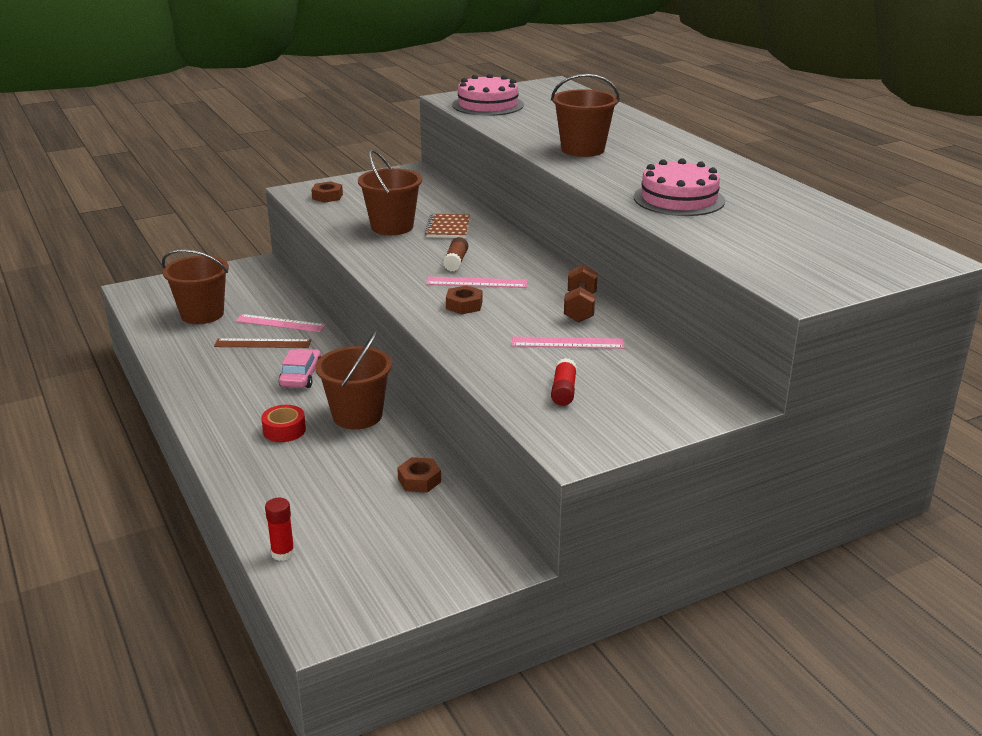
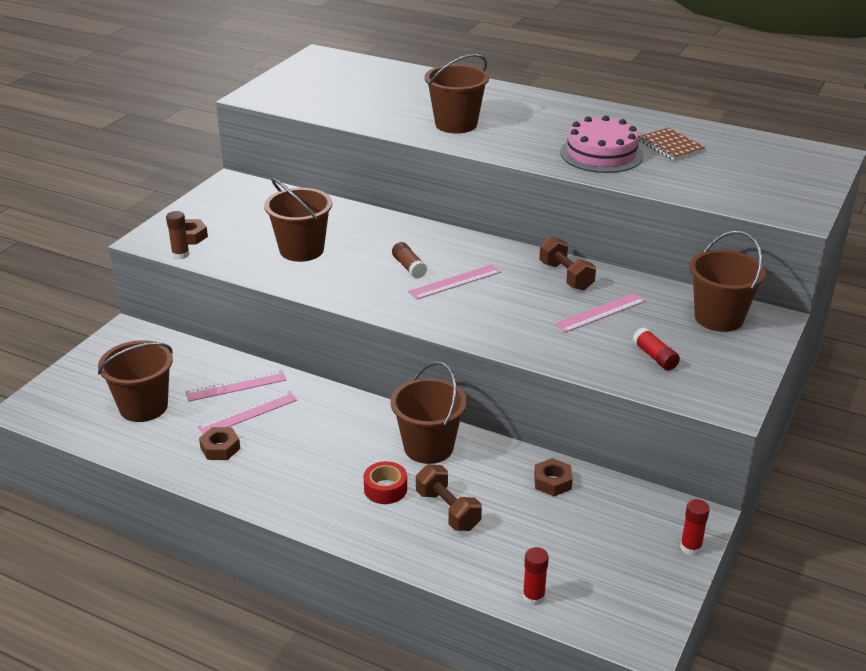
camera: 35 degrees left, 5 degrees up
(262, 343) = (248, 413): brown ruler -> pink ruler
(301, 376) = (329, 431): pink car -> none
(303, 206) = (180, 255): none -> brown glue stick
(308, 464) = (448, 510): none -> brown dumbbell
(448, 228) = (353, 234): brown notebook -> brown notebook (670, 146)
(464, 305) = (476, 308): brown nut -> brown nut (220, 448)
(466, 581) = (690, 547): none -> red glue stick
(488, 105) = (299, 96): pink cake -> none
(677, 384) = (719, 318): none -> brown bucket

